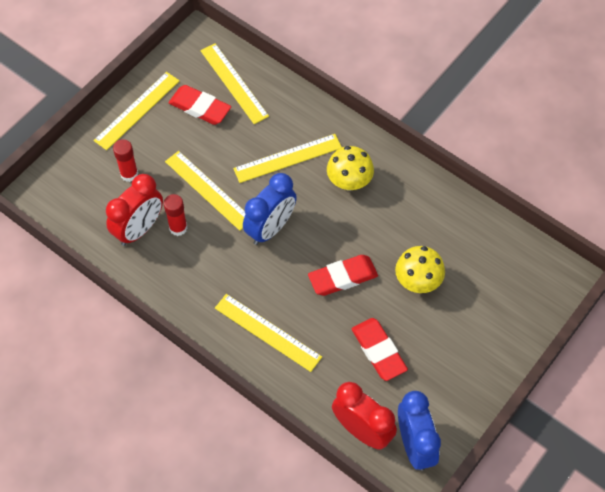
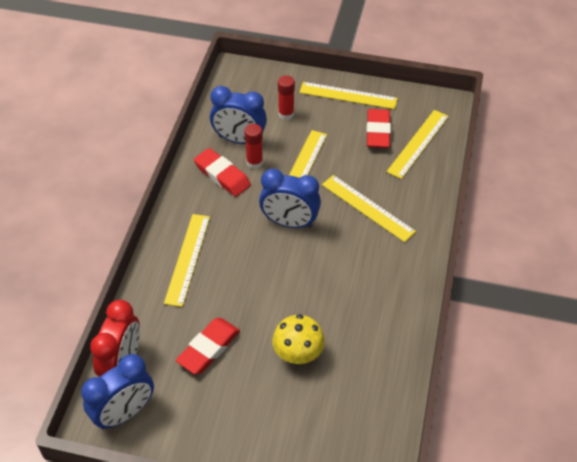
camera: 65 degrees right, 10 degrees down
(139, 229) = (239, 140): red clock -> blue clock
(342, 277) = (270, 293): red eraser -> red eraser (222, 175)
(349, 181) = (372, 261): yellow mushroom -> none

